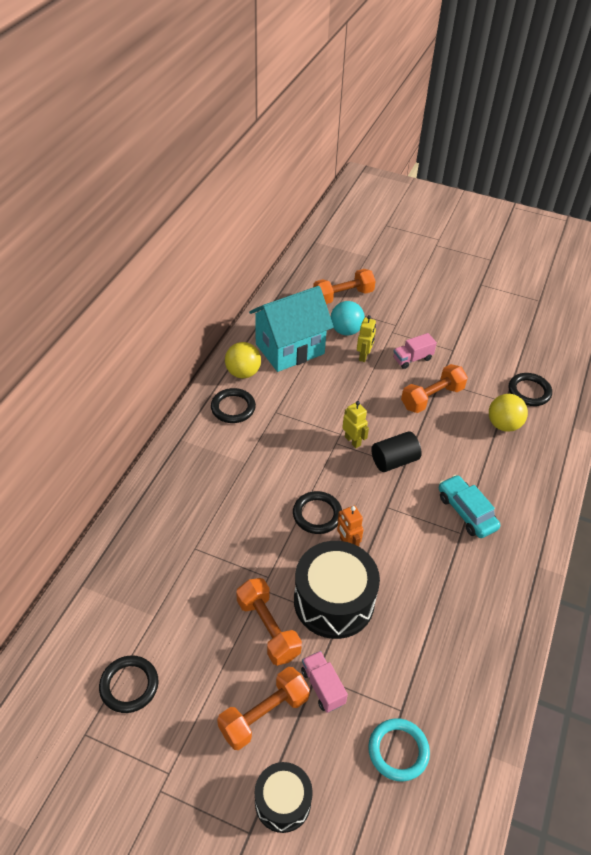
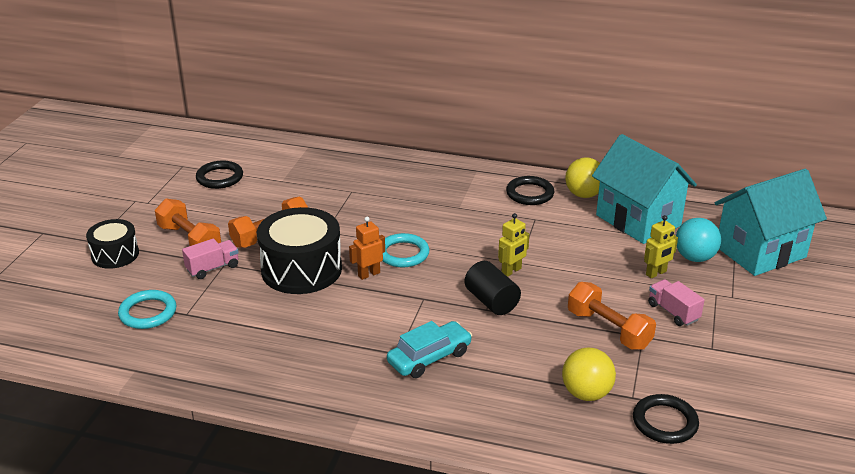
camera: 85 degrees right, 15 degrees down
(317, 514) = (403, 253): black ring -> turquoise ring
(343, 296) = (760, 252): orange dumbbell -> turquoise house
(364, 356) = (656, 273): yellow robot -> yellow robot turned 45 degrees counterclockwise

